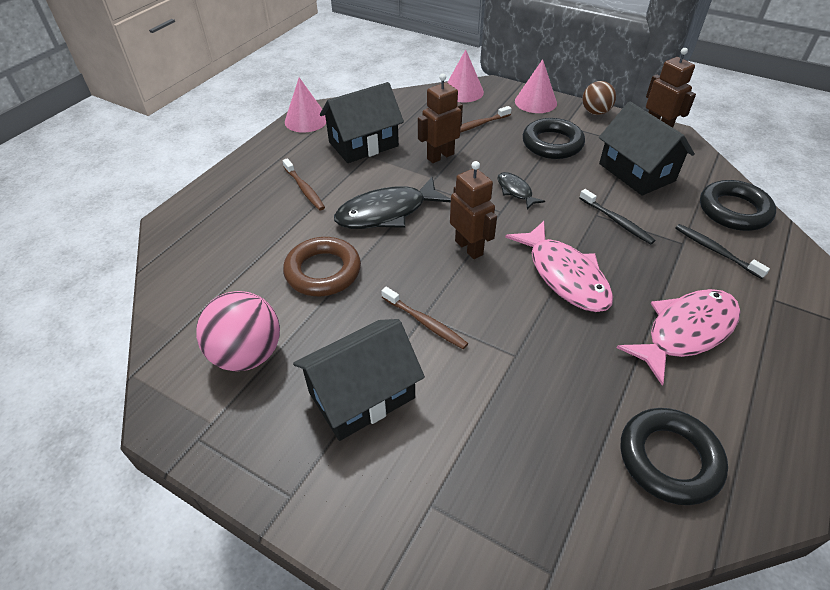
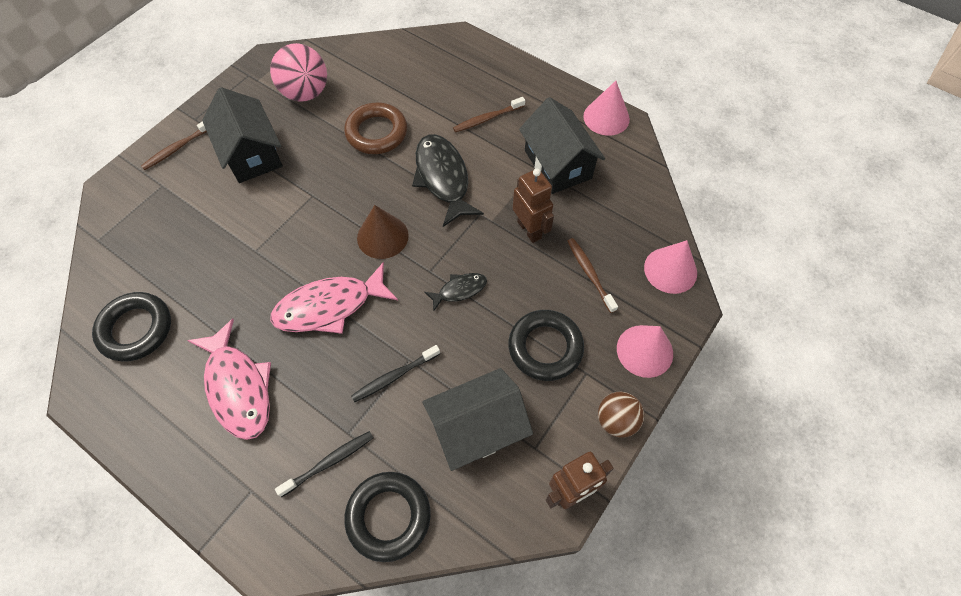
camera: 95 degrees right, 15 degrees up
(425, 322) = (304, 195): brown toothbrush -> brown toothbrush (177, 148)
(469, 248) = (382, 236): brown robot -> brown cone

